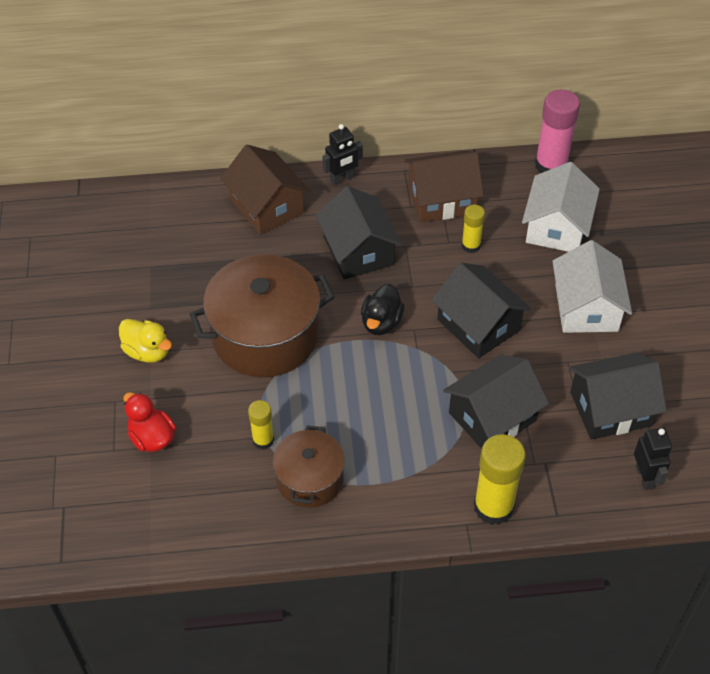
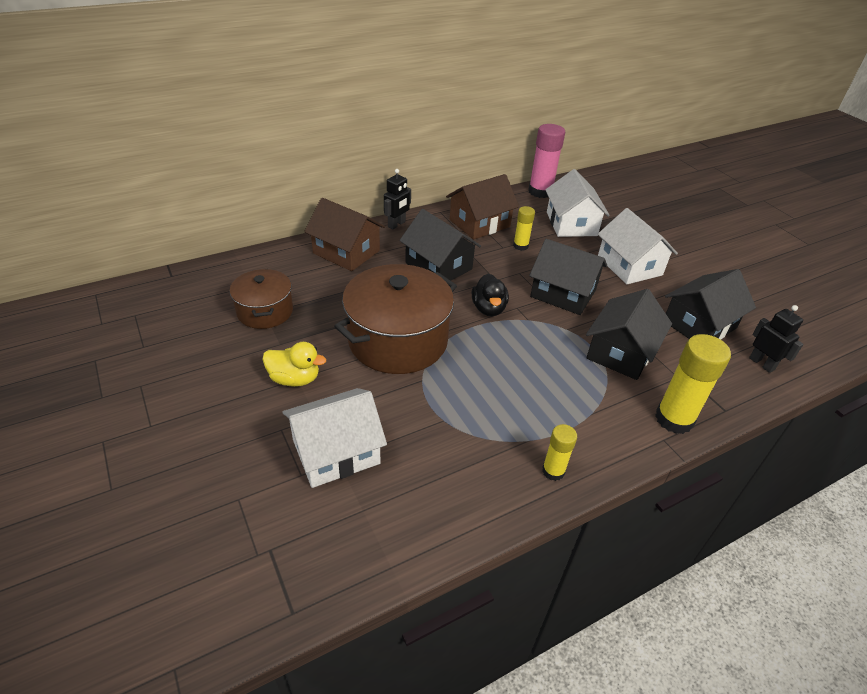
camera: 25 degrees left, 10 degrees down
(152, 438) = (336, 451): red duck -> white house
(263, 440) = (445, 423): yellow glue stick -> yellow glue stick (553, 471)
(309, 479) = (507, 444): brown pot -> brown pot (265, 311)

